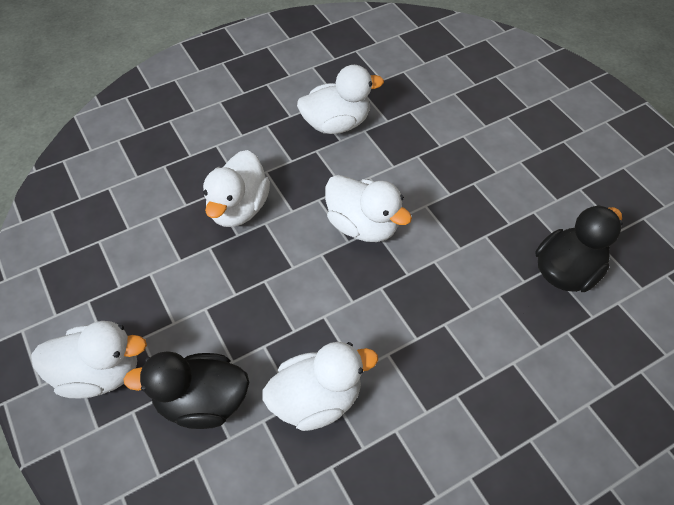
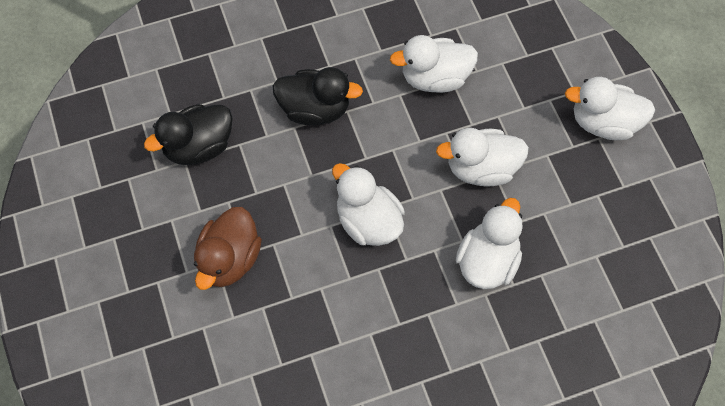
camera: 170 degrees left, 10 degrees up
(202, 402) = (522, 90): black duck -> black duck (315, 109)
(336, 124) = (370, 359): white duck -> white duck (481, 168)
(485, 176) = (229, 259): none -> brown duck

